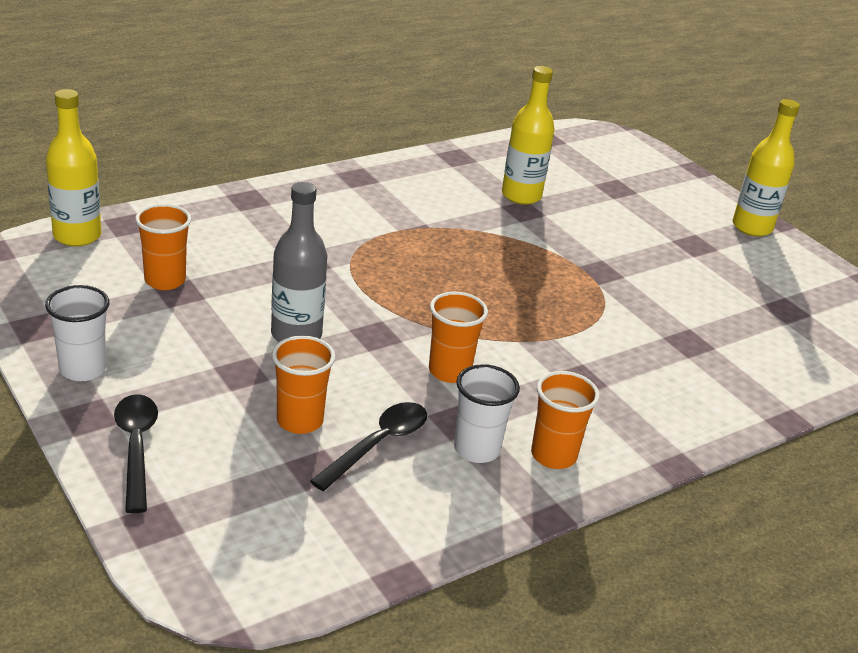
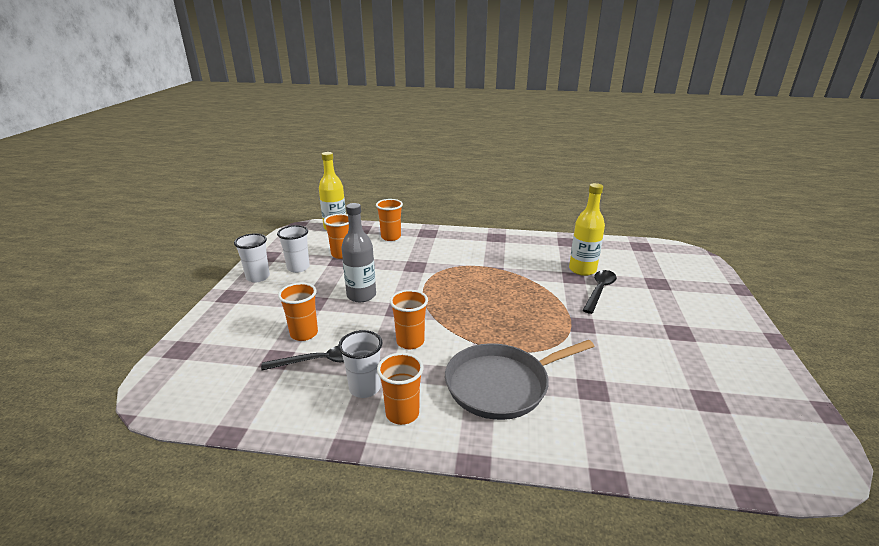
camera: 45 degrees right, 5 degrees down
(127, 328) = (298, 268): none -> white cup
(136, 448) = (226, 315): black spoon -> black spoon (599, 290)
(200, 224) = (391, 237): none -> orange cup
(607, 377) = (501, 385): none -> grey pan
(752, 227) = (747, 337): yellow bottle -> none

